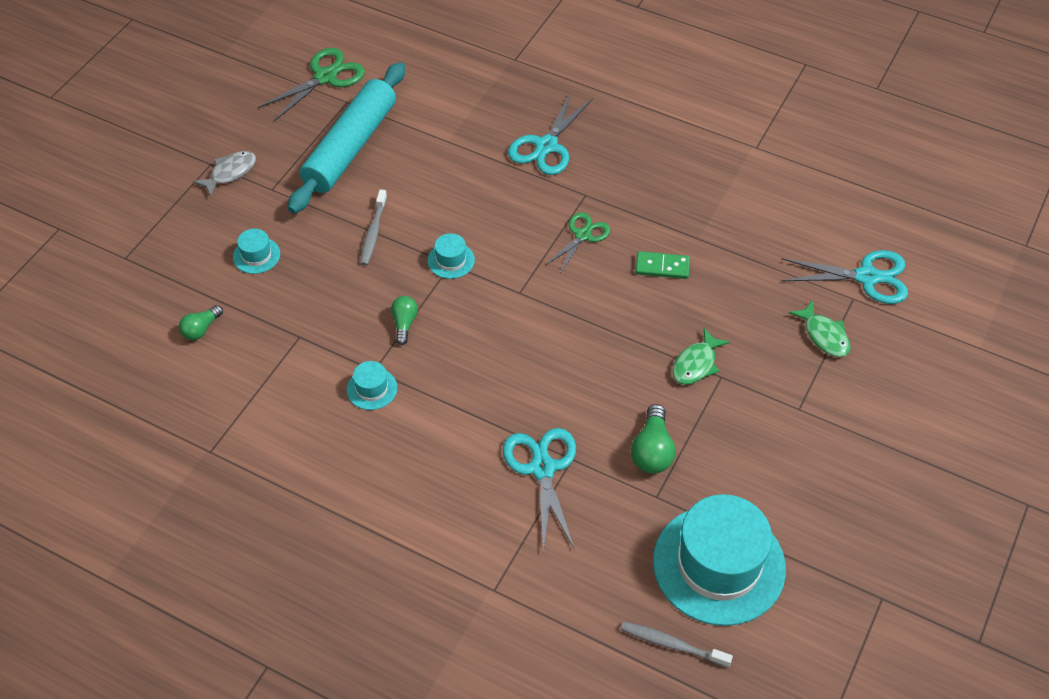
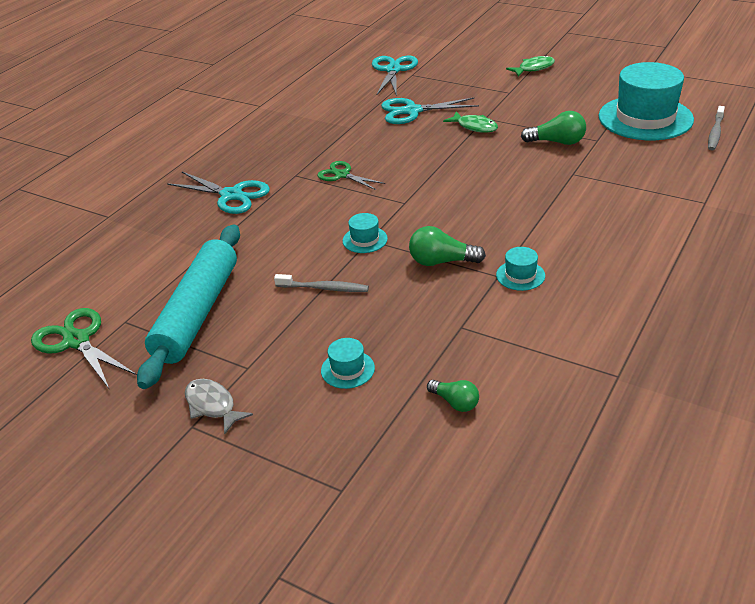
camera: 85 degrees left, 15 degrees down
(350, 147) = (197, 313): turquoise rolling pin -> turquoise rolling pin turned 75 degrees clockwise
(404, 323) = (441, 261): green light bulb -> green light bulb, size x1.54
(542, 468) = (585, 185): turquoise scissors -> turquoise scissors (412, 111)
(662, 267) = (379, 140): green domino -> none
(824, 335) = (445, 84): green fish -> green fish (533, 68)

